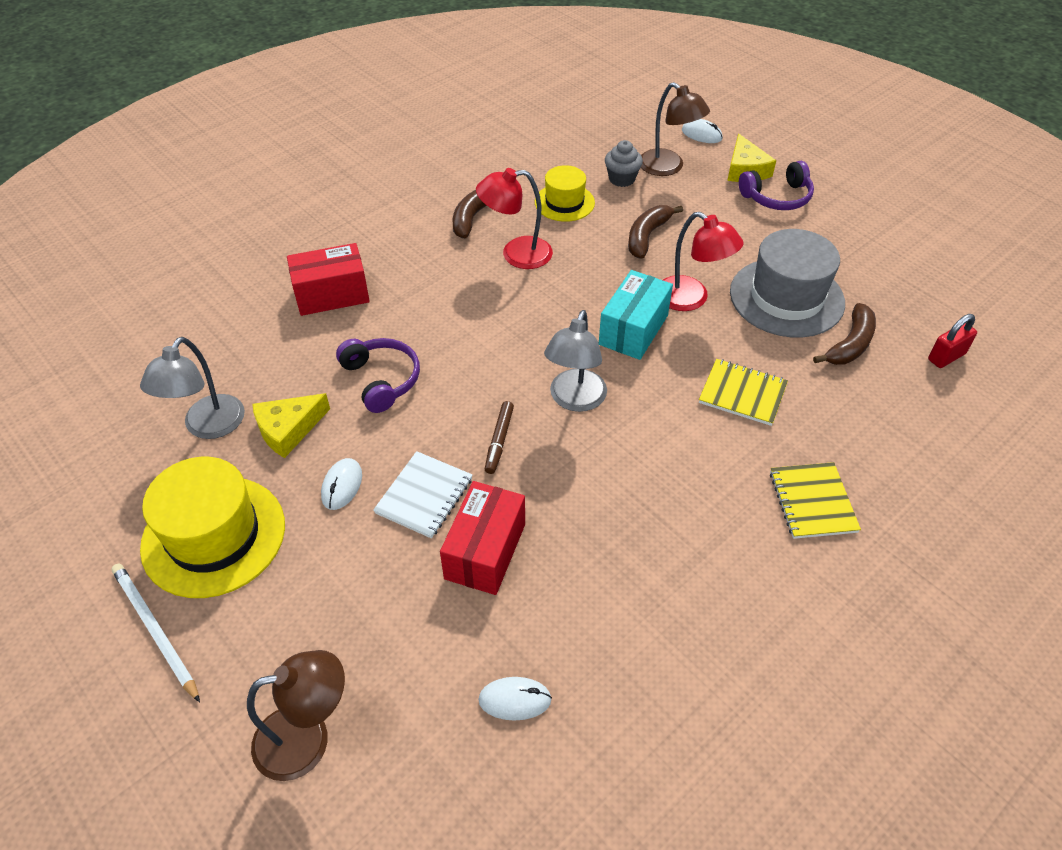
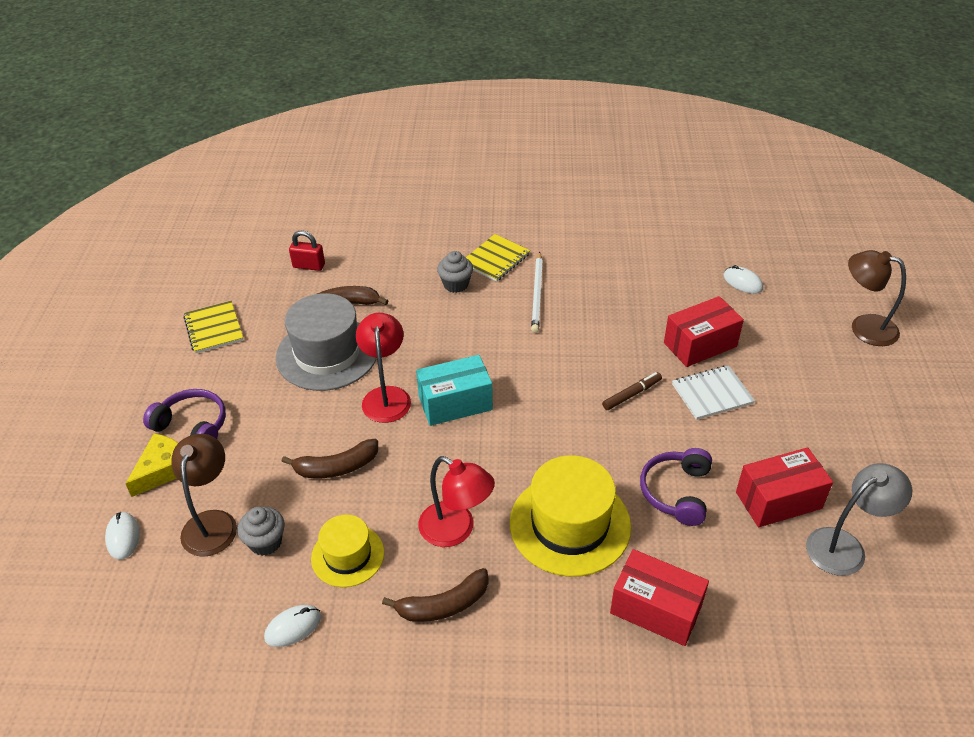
camera: 135 degrees left, 5 degrees down
(155, 630) = (938, 425): white pencil -> white pencil (537, 294)
(214, 536) = (875, 458): yellow hat -> yellow hat (570, 524)
(288, 429) = (778, 500): yellow cheese -> red box
(342, 485) = (763, 434): white mouse -> white mouse (293, 627)
(575, 400) = (554, 386): grey lamp -> none
(742, 394) = (449, 323): yellow notebook -> yellow notebook (214, 328)
(799, 438) = (456, 284): none -> grey cupcake

